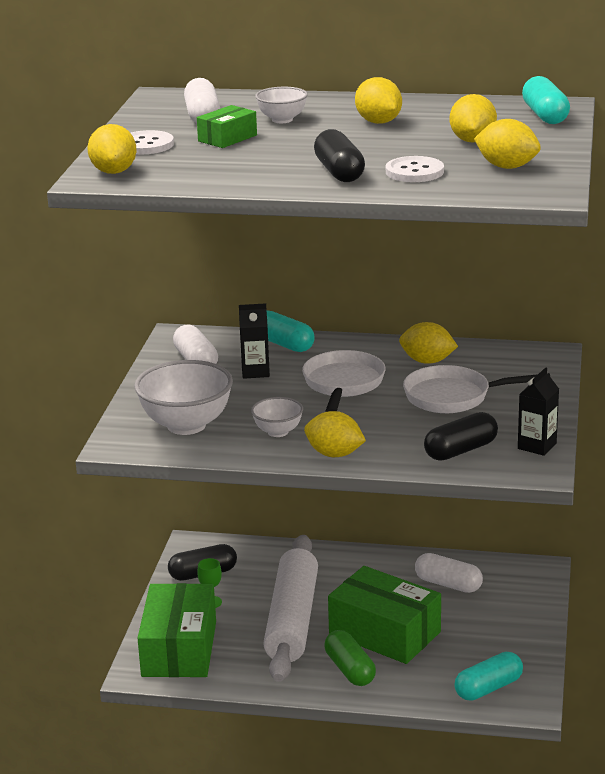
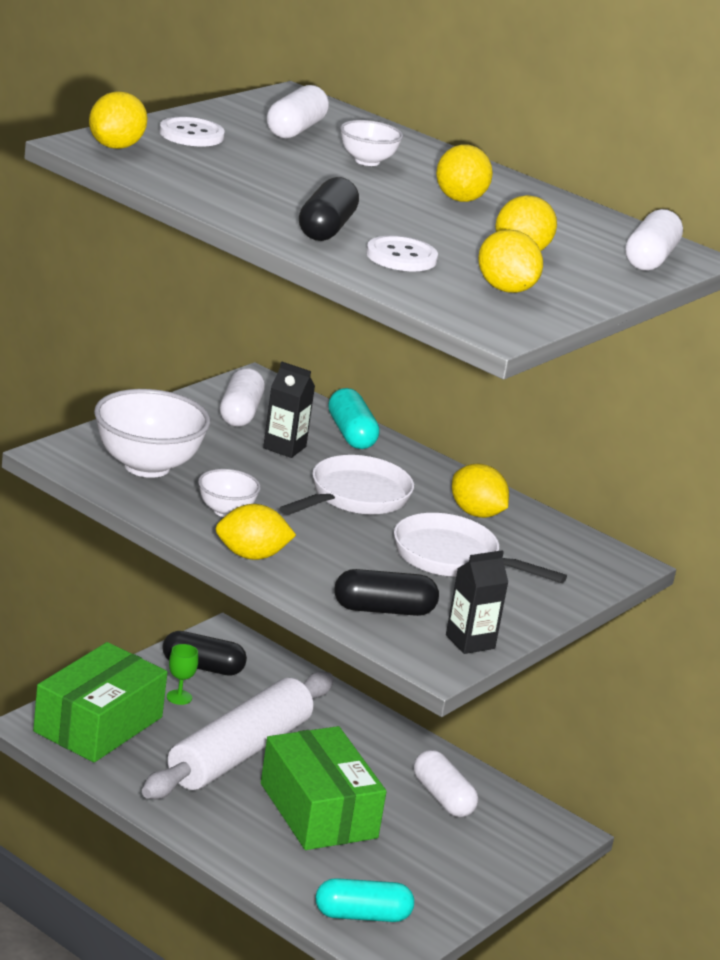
camera: 25 degrees right, 0 degrees up
(227, 138) = (280, 157): green box -> none
(334, 454) = (251, 556): yellow lemon -> yellow lemon turned 60 degrees counterclockwise
(350, 670) = (241, 826): green capsule -> none
(545, 115) = (650, 259): turquoise capsule -> white capsule

